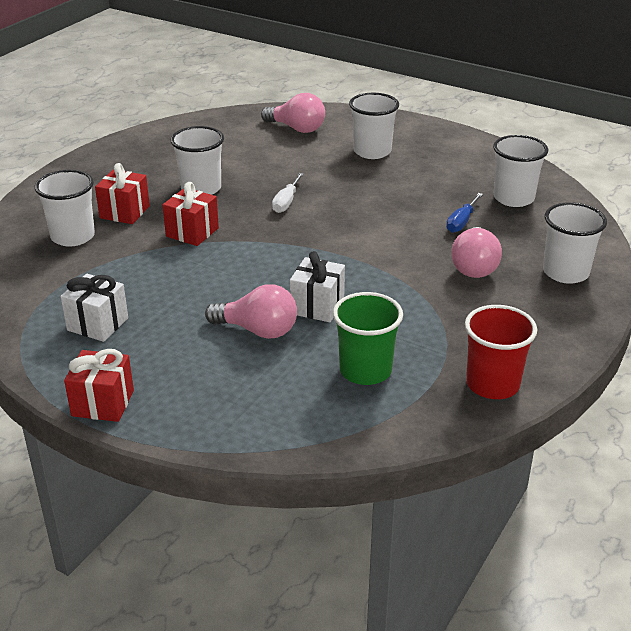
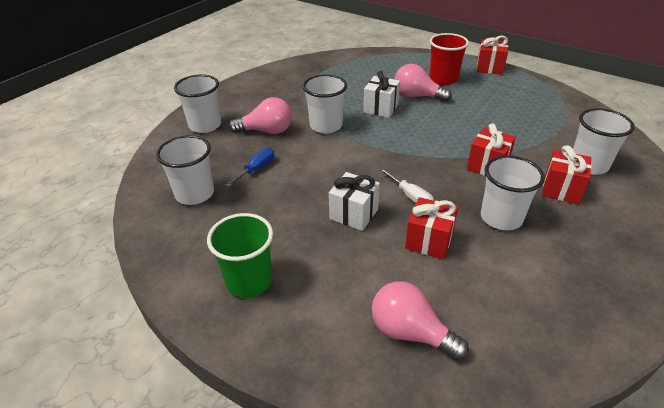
camera: 175 degrees left, 5 degrees up
(97, 324) = (518, 102): white gift -> white gift (354, 214)
(274, 171) = (429, 241): none -> red gift
(286, 202) = (410, 196): white screwdriver -> white screwdriver turned 120 degrees clockwise
(365, 370) = (355, 77): green cup -> green cup (249, 281)
(372, 151) = (313, 273): white cup -> white cup (326, 126)
(474, 266) = (266, 131): pink light bulb -> pink light bulb turned 75 degrees clockwise
(492, 384) = (290, 71): red cup -> red cup (443, 79)

